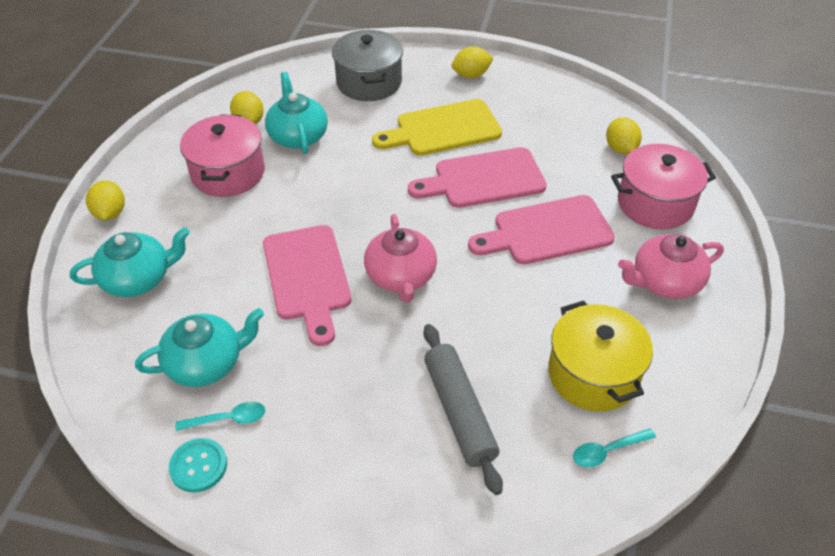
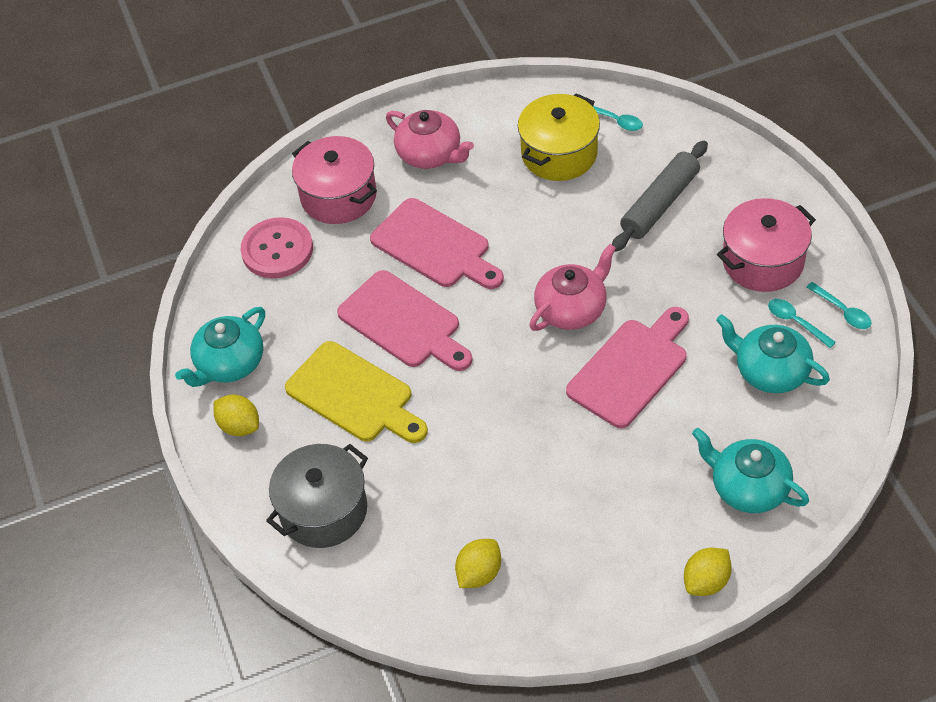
camera: 120 degrees left, 5 degrees up
(198, 466) = (842, 311): turquoise button -> turquoise spoon
(228, 173) = (568, 528): pink pot -> pink pot (763, 261)
(298, 136) = (465, 510): turquoise teapot -> turquoise teapot (229, 364)
(620, 149) = (277, 250): yellow lemon -> pink button

